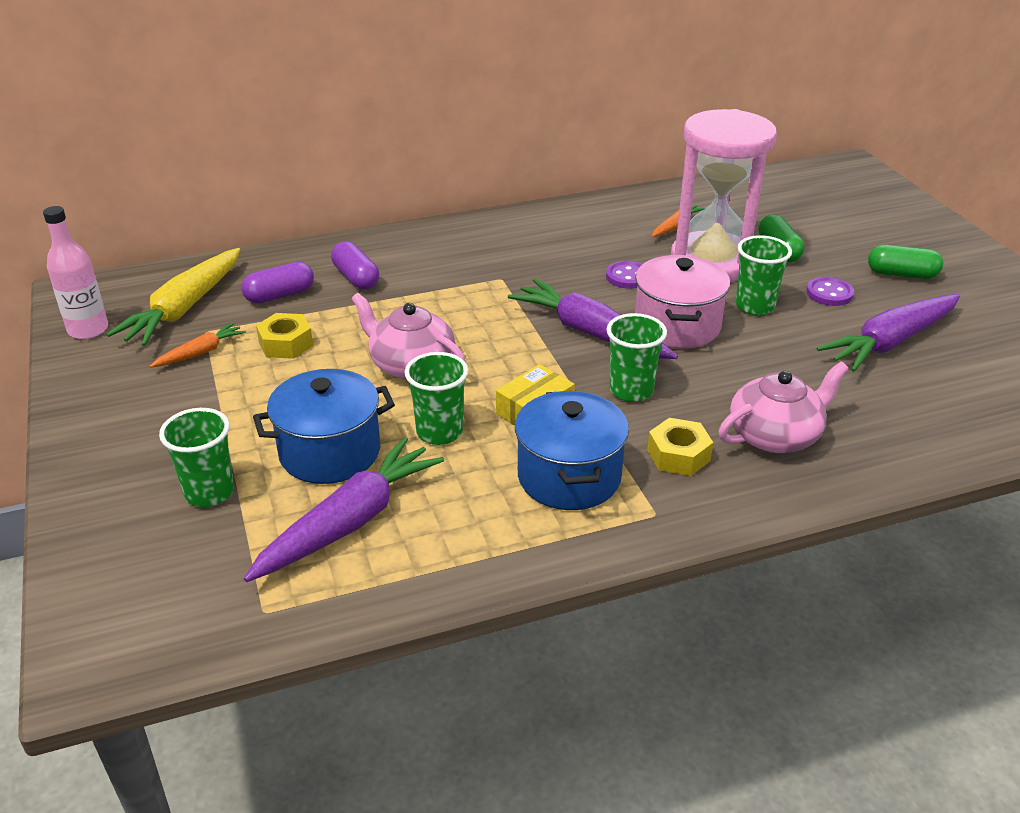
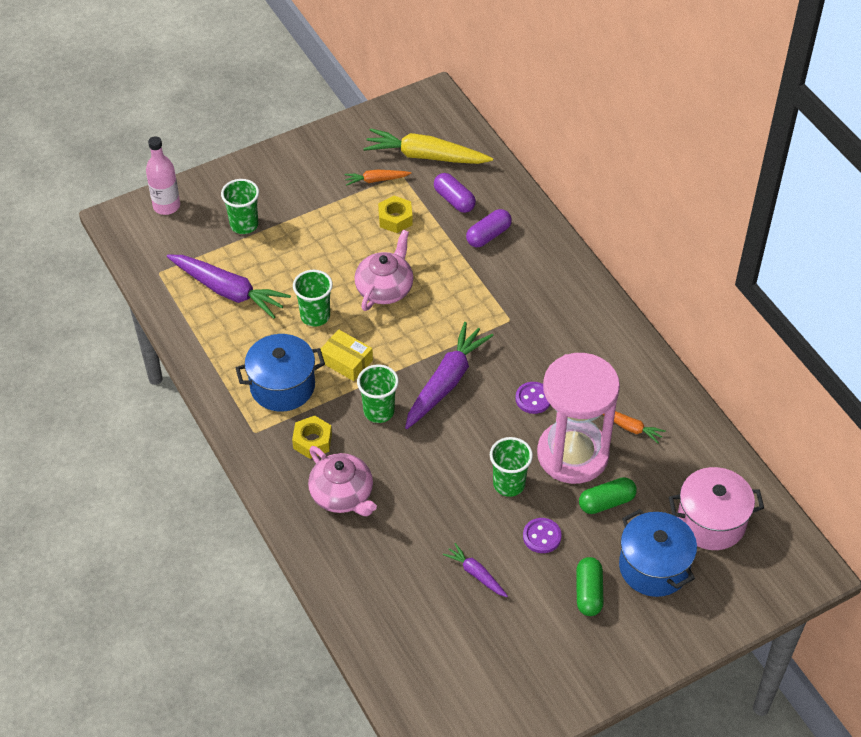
camera: 80 degrees right, 15 degrees up
(88, 330) = (390, 119): pink bottle -> pink bottle (166, 206)
(200, 353) = (376, 180): orange carrot -> orange carrot turned 135 degrees clockwise
(330, 452) = (287, 268): blue pot -> blue pot (654, 567)
(677, 326) = (467, 434): pink pot -> pink pot (711, 522)
(890, 342) = (476, 574): purple carrot -> purple carrot, size x0.51

